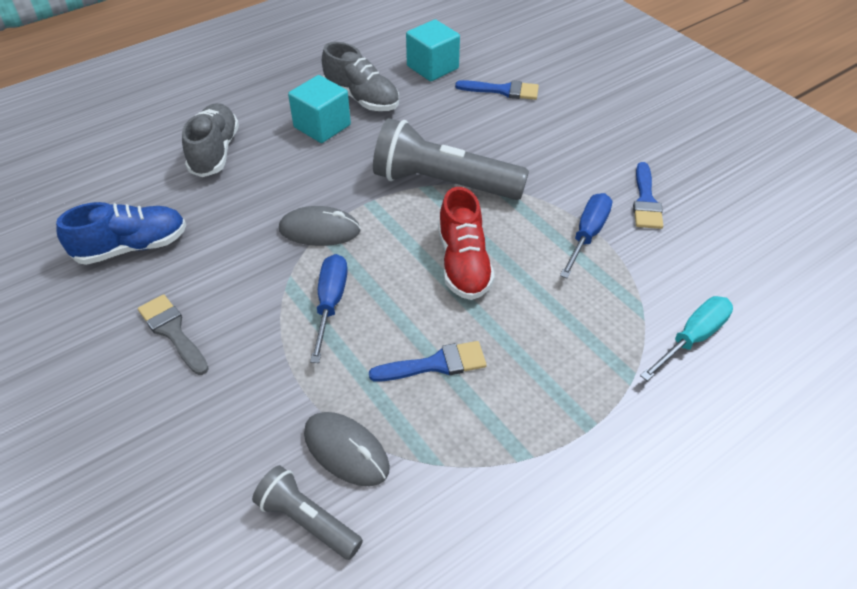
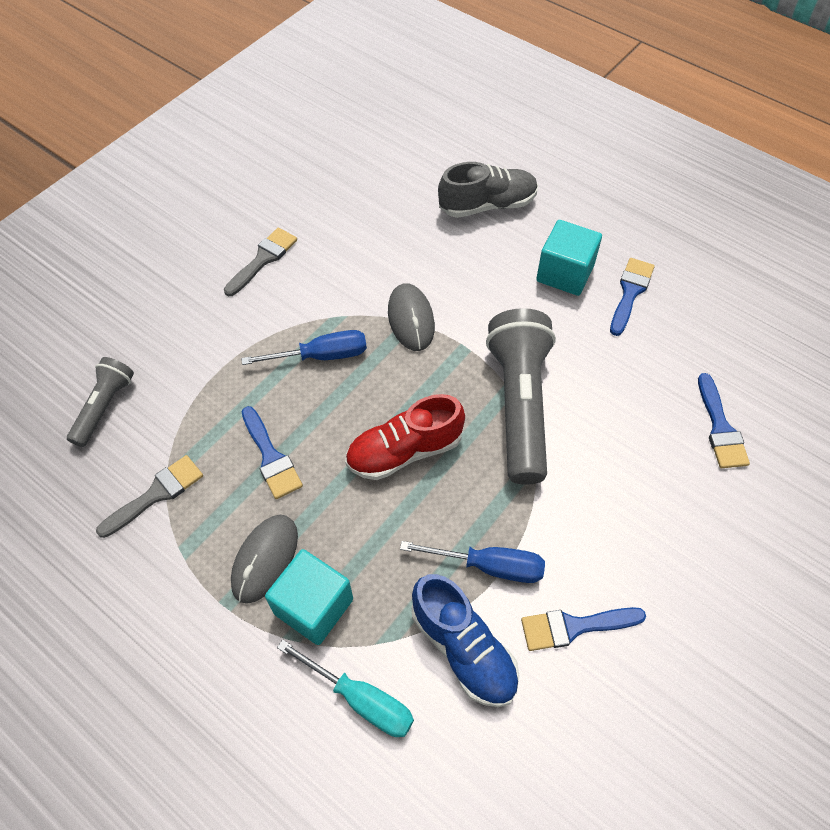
camera: 75 degrees right, 10 degrees up
(132, 247) = (346, 197): blue shoe -> blue shoe (463, 648)
(346, 450) = (169, 414): grey mouse -> grey mouse (265, 559)
(362, 98) = (630, 293): grey shoe -> blue brush
(432, 67) = (727, 343): turquoise cube -> turquoise cube (314, 606)
(448, 475) = (156, 494): none -> grey brush

